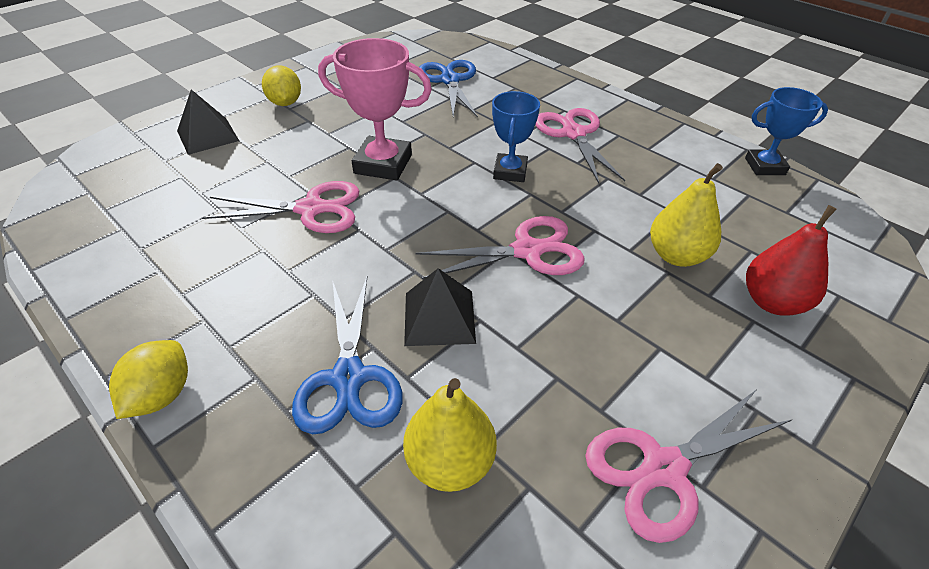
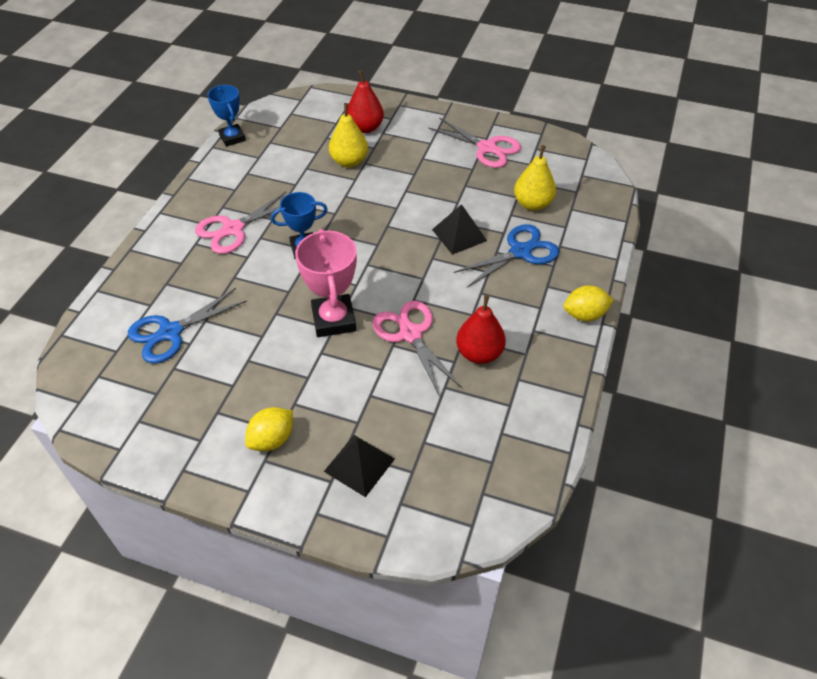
camera: 115 degrees left, 5 degrees up
(227, 252) = (479, 353): none -> red pear
(527, 251) = (383, 217): pink scissors -> none

